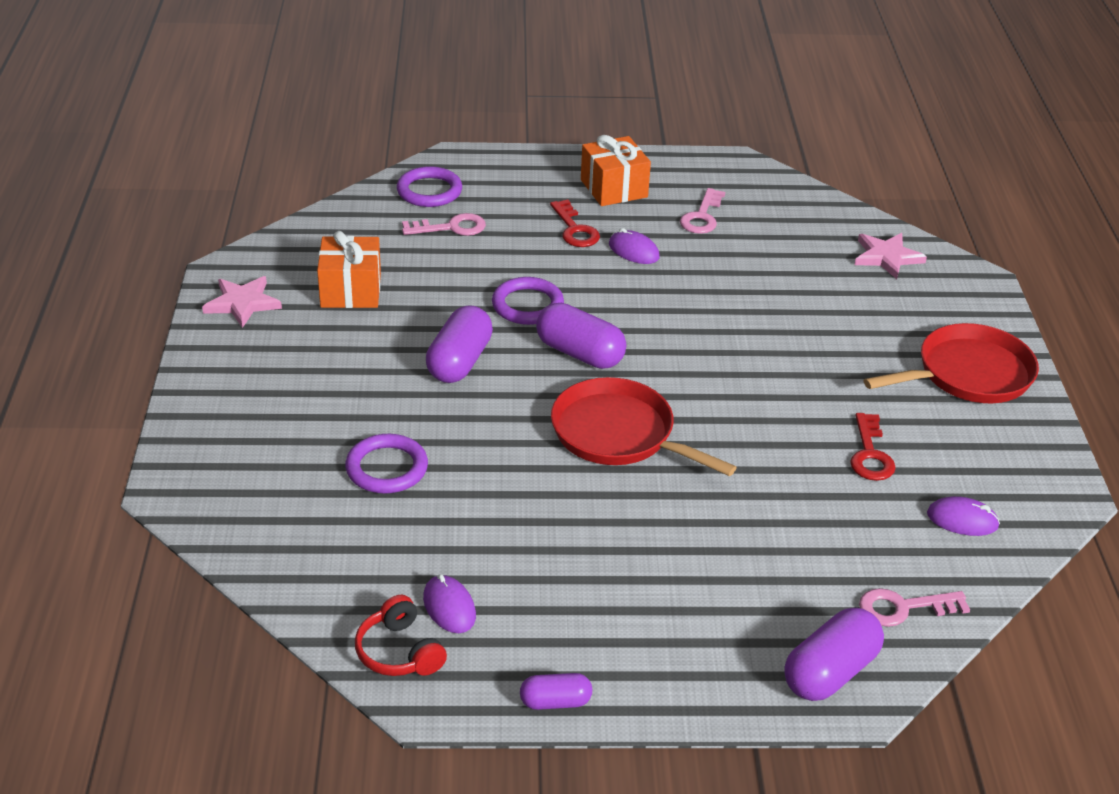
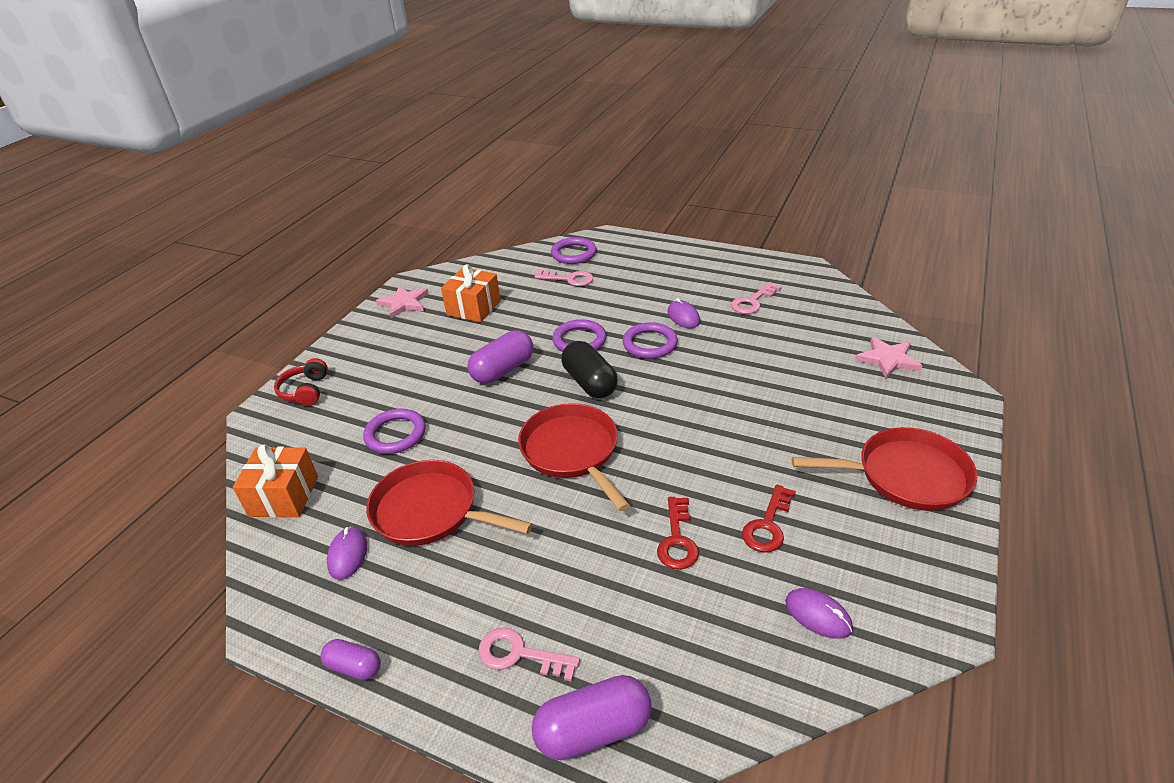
camera: 30 degrees right, 0 degrees up
(399, 652) = (287, 580): red headphones -> red headphones (305, 391)
(507, 537) = (430, 511): none -> red pan
(575, 229) = (652, 294): red key -> red key (677, 540)
(580, 353) = (589, 383): purple capsule -> black capsule
(614, 188) = (700, 271): orange gift -> orange gift (284, 496)
(617, 292) = (650, 344): none -> purple ring
(903, 608) = (705, 688): pink key -> pink key (520, 655)

